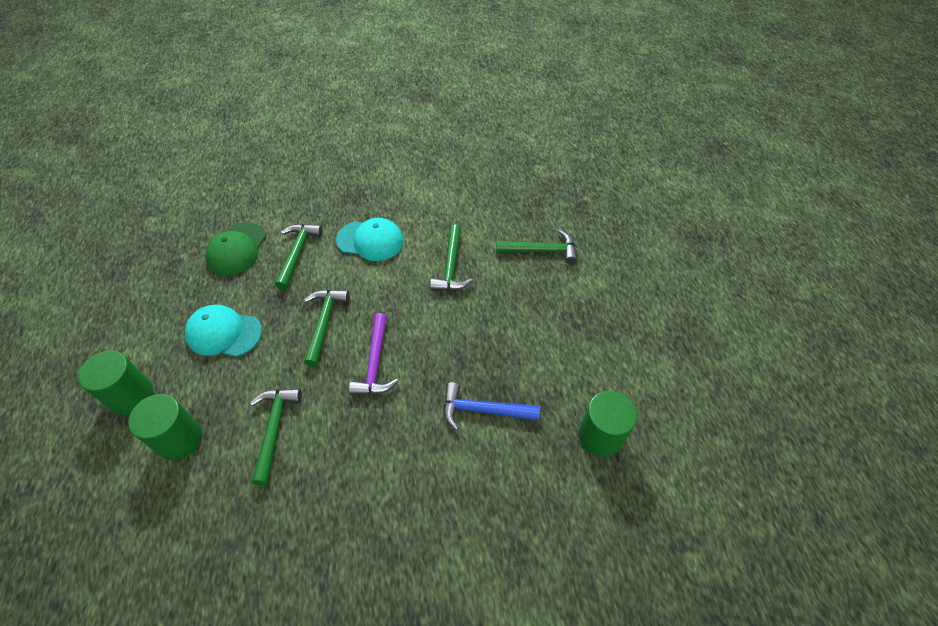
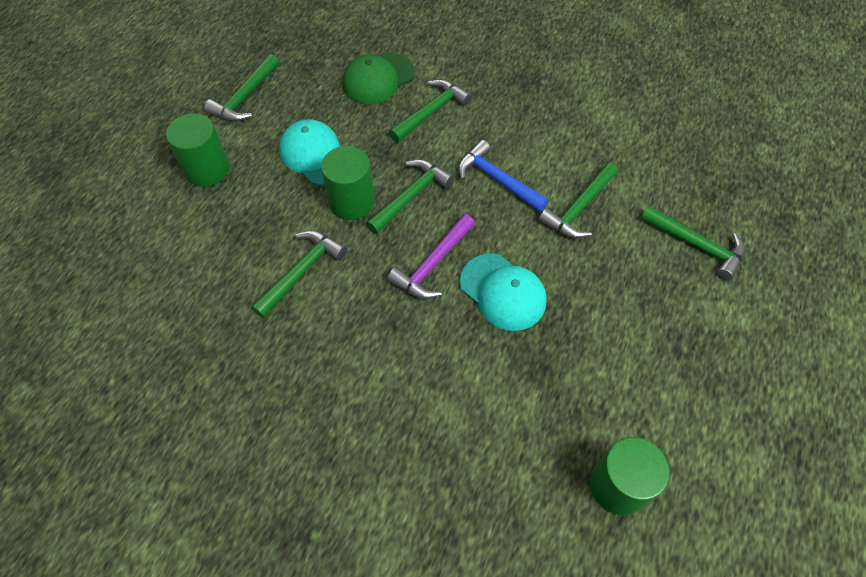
camera: 35 degrees right, 5 degrees up
(126, 319) = (245, 97): none -> green hammer
(179, 439) = (221, 231): green cylinder -> green cylinder (352, 202)
(370, 240) = (512, 135): turquoise cap -> turquoise cap (503, 292)
(483, 410) = (508, 377): blue hammer -> blue hammer (497, 179)

